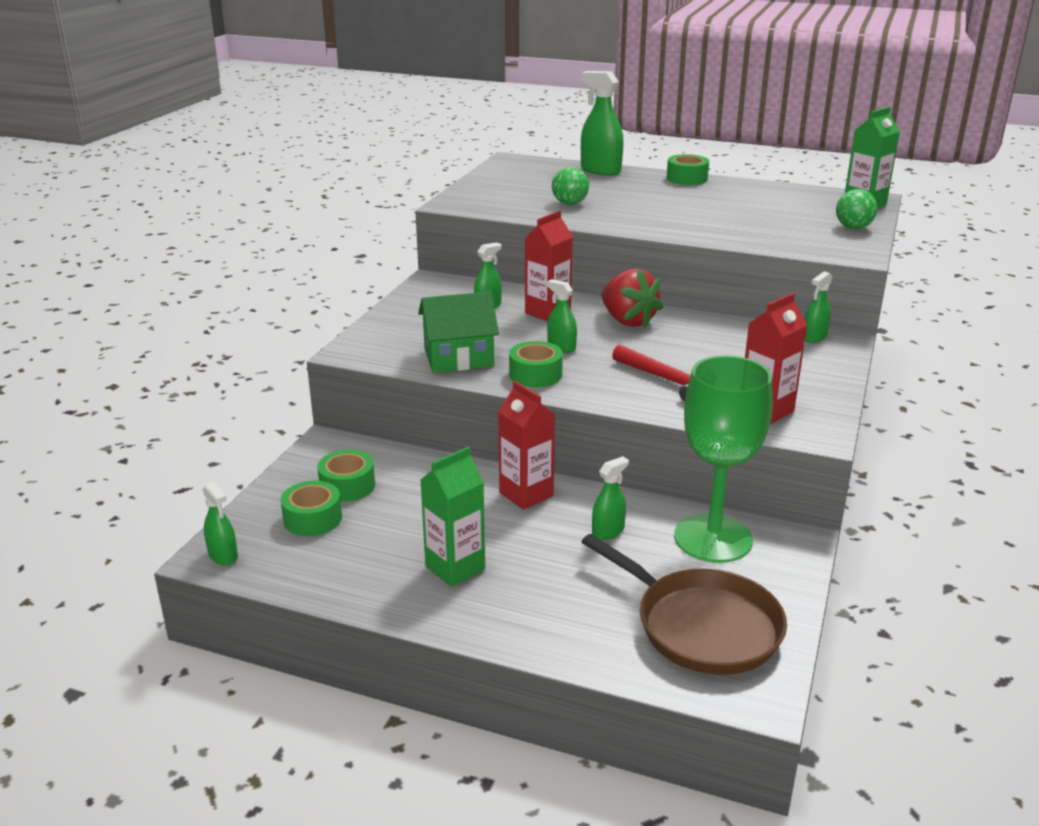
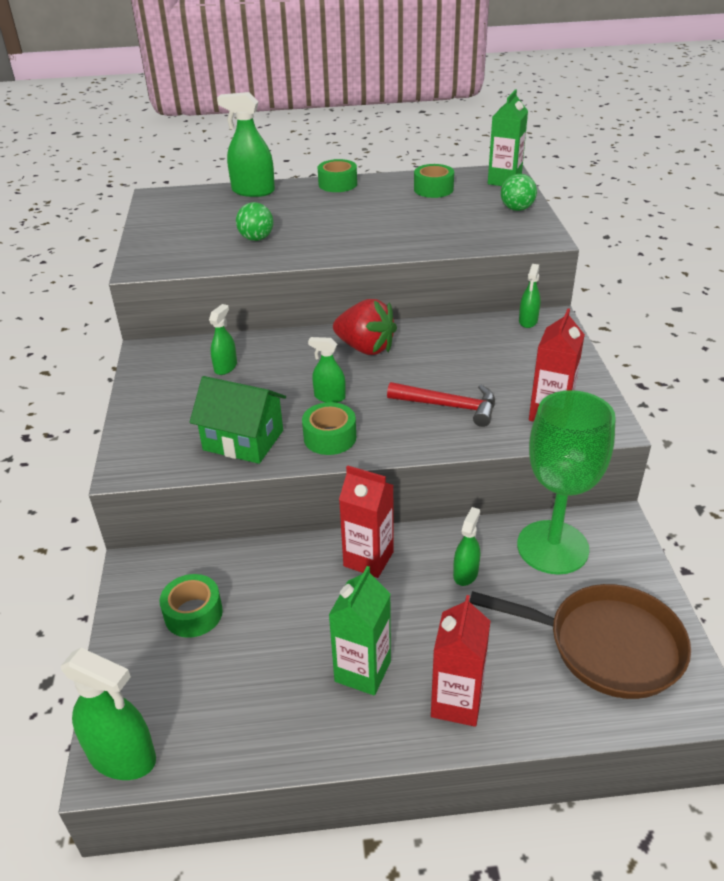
camera: 25 degrees left, 10 degrees up
(223, 556) = (122, 756): green spray bottle -> green spray bottle, size x1.74
(312, 518) = (185, 669): green tape -> green tape (433, 189)
(458, 358) = (243, 440): green house -> green house turned 60 degrees clockwise
(547, 313) = (287, 359): red carton -> red carton (457, 702)

